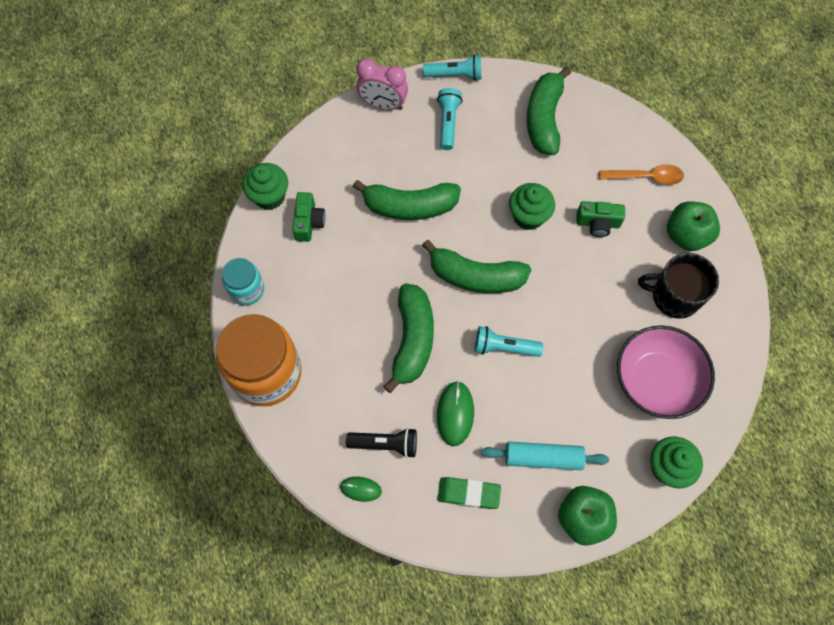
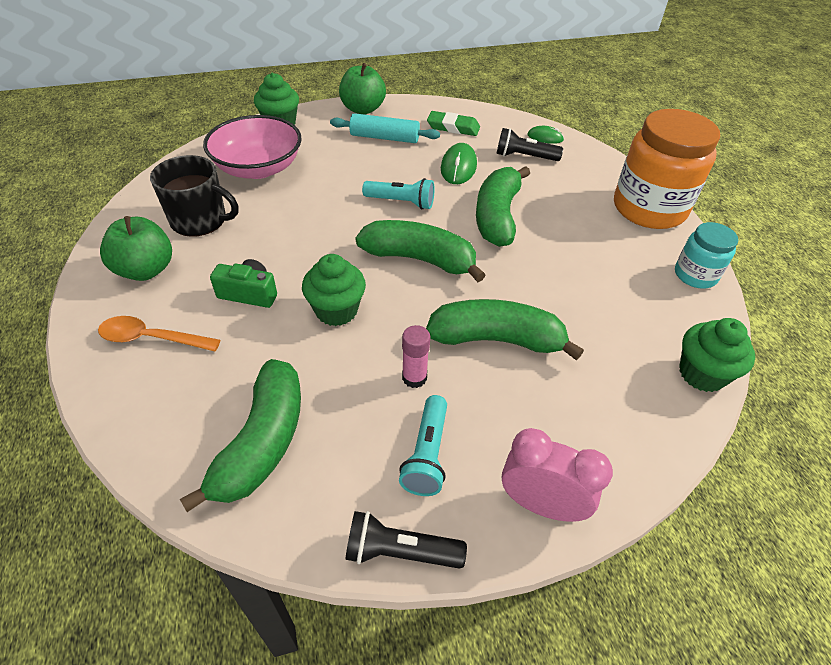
camera: 175 degrees left, 20 degrees down
(309, 222) = (635, 335): green camera -> none
(455, 75) = (400, 552): turquoise flashlight -> black flashlight
(463, 170) = (414, 377): none -> pink glue stick

